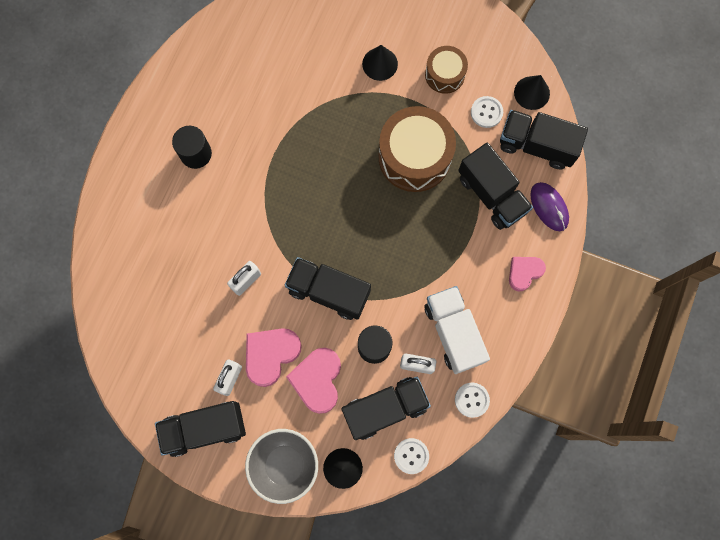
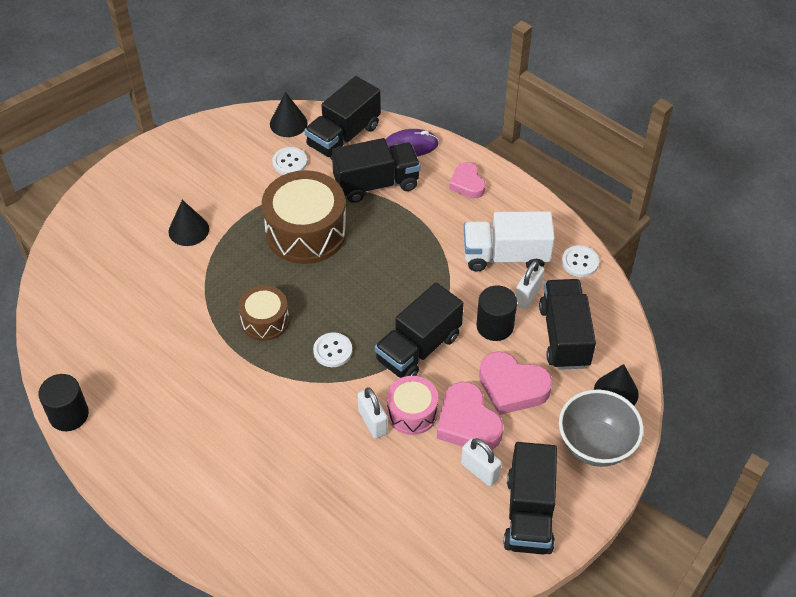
camera: 70 degrees left, 25 degrees down
(196, 154) = (197, 429): black cylinder -> black cylinder (69, 415)
(265, 308) = (412, 412): none -> pink drum
(411, 456) = (621, 328): white button -> white button (332, 351)
(444, 74) = (231, 182): brown drum -> brown drum (265, 320)

